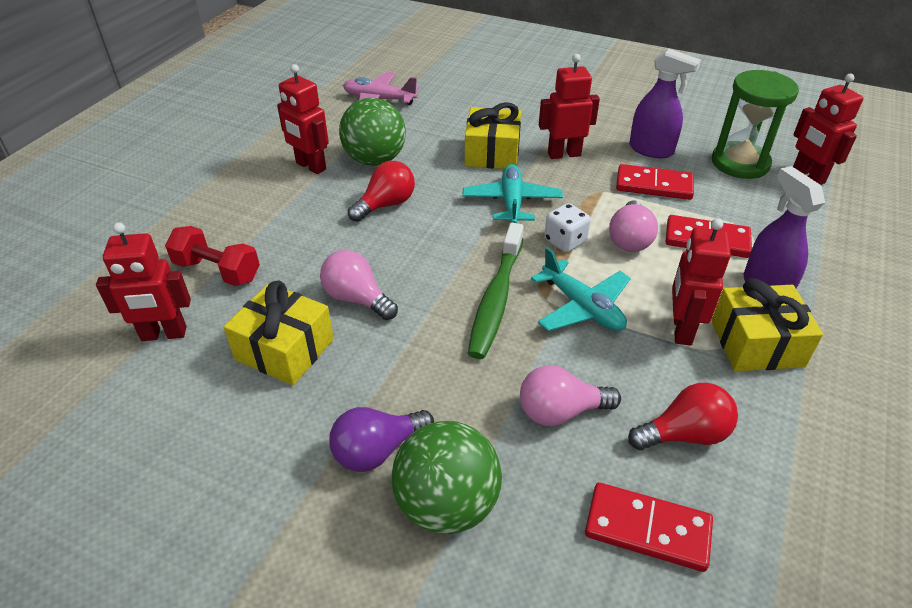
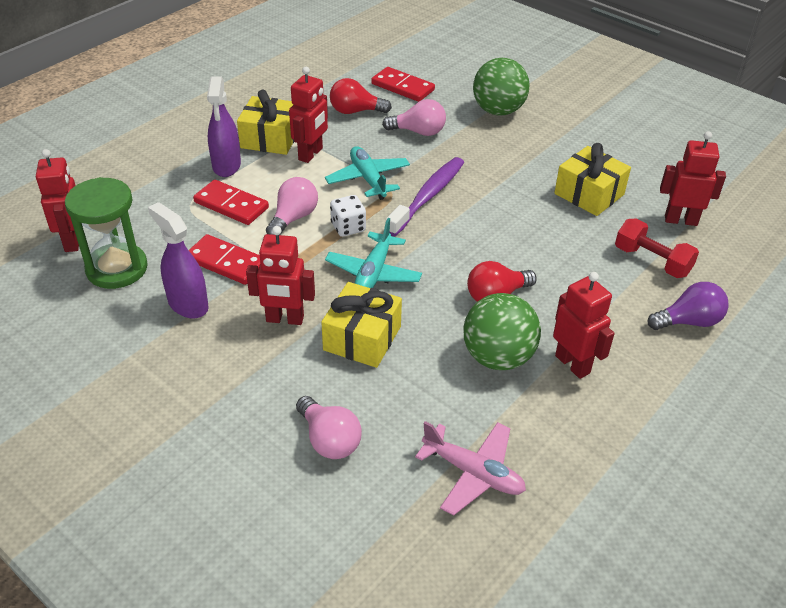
camera: 165 degrees left, 0 degrees up
(357, 299) = (534, 216): pink light bulb -> pink light bulb (329, 440)
(377, 450) = (531, 135): purple light bulb -> purple light bulb (688, 321)
(496, 299) = (428, 196): green toothbrush -> purple toothbrush

